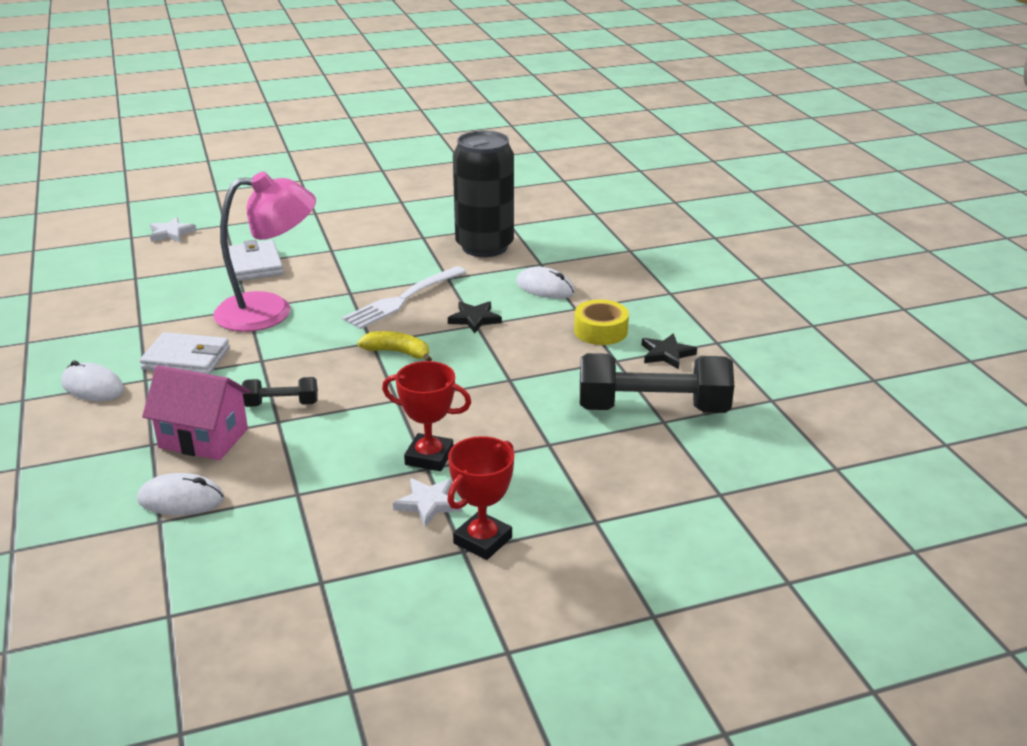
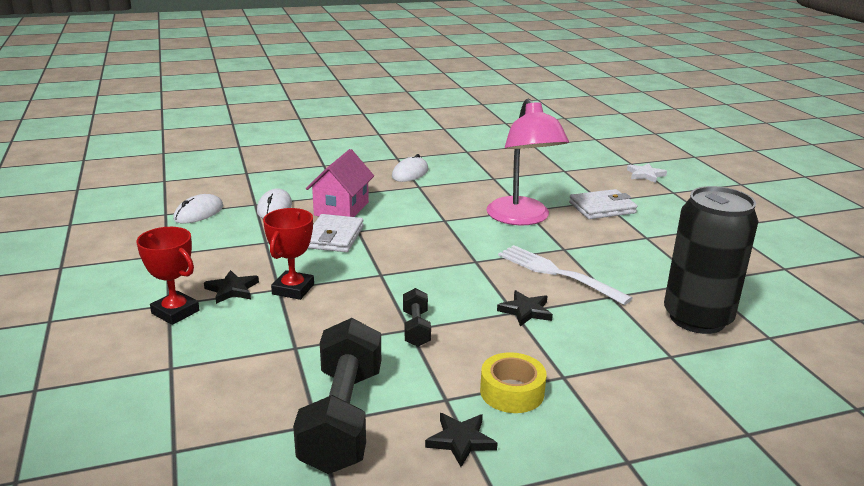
camera: 90 degrees right, 5 degrees down
(186, 359) = (446, 196): white wallet -> white wallet (334, 237)
(281, 404) = (380, 230): black dumbbell -> black dumbbell (416, 328)
(397, 352) = (458, 273): yellow banana -> none
(428, 503) = (232, 289): white star -> black star
(545, 287) = (609, 357): white mouse -> white mouse (199, 213)

